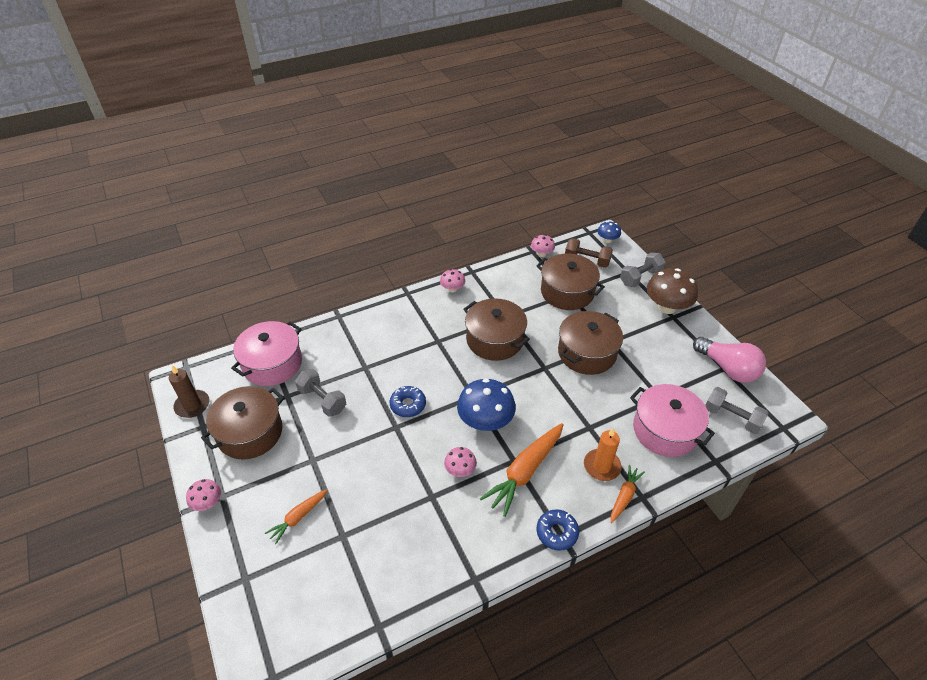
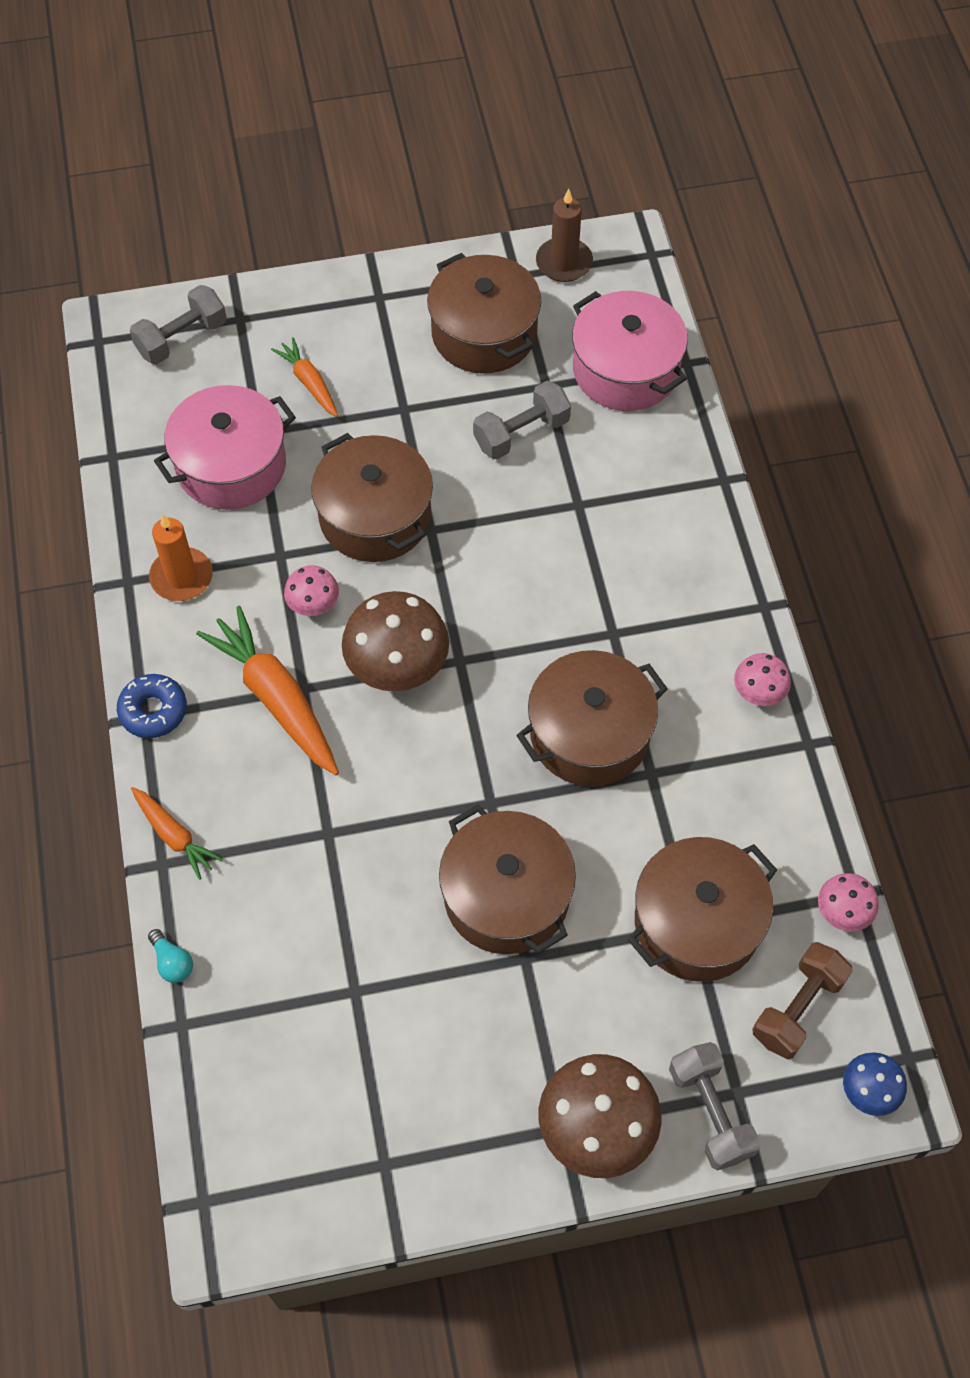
camera: 105 degrees right, 15 degrees up
(208, 503) = (373, 281): pink mushroom -> none
(393, 455) = (375, 516): none -> brown pot
(408, 405) = (472, 555): blue donut -> none
(485, 421) = (397, 666): blue mushroom -> brown mushroom
(602, 466) = (242, 822): orange candle -> orange candle (181, 577)
(665, 430) = (276, 964): pink pot -> pink pot (231, 465)
(689, 475) = (172, 962): none -> turquoise light bulb
(727, 368) = (381, 1171): pink light bulb -> none
(731, 418) = (260, 1108): grey dumbbell -> grey dumbbell (182, 338)

